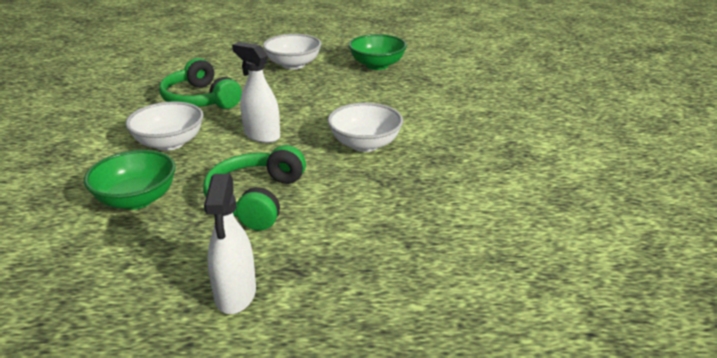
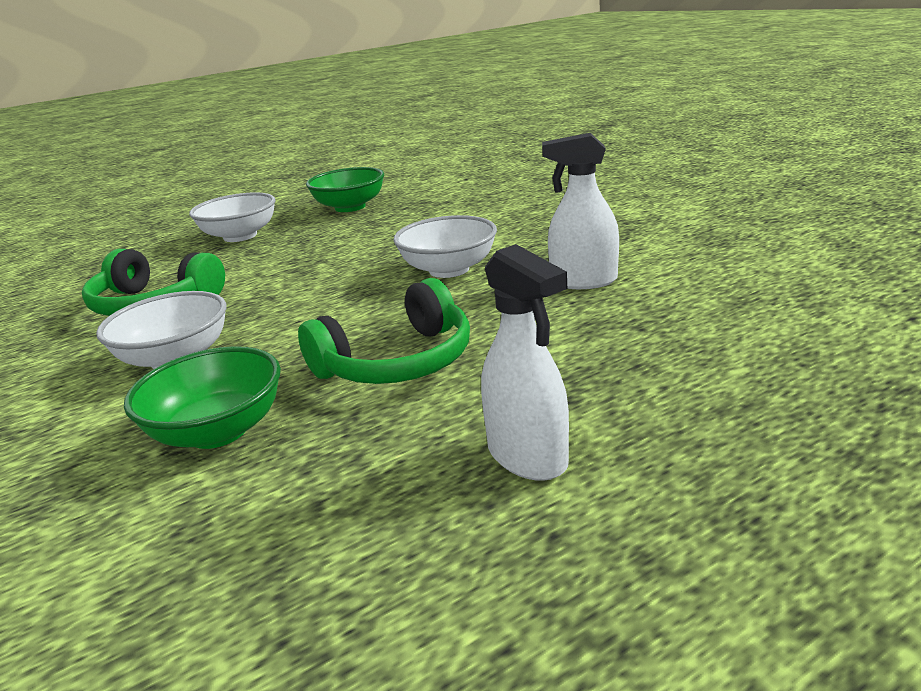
camera: 30 degrees left, 5 degrees down
(256, 199) = (397, 362): green headphones -> green headphones turned 105 degrees counterclockwise
(261, 135) = (303, 306): white spray bottle -> white spray bottle (583, 281)

